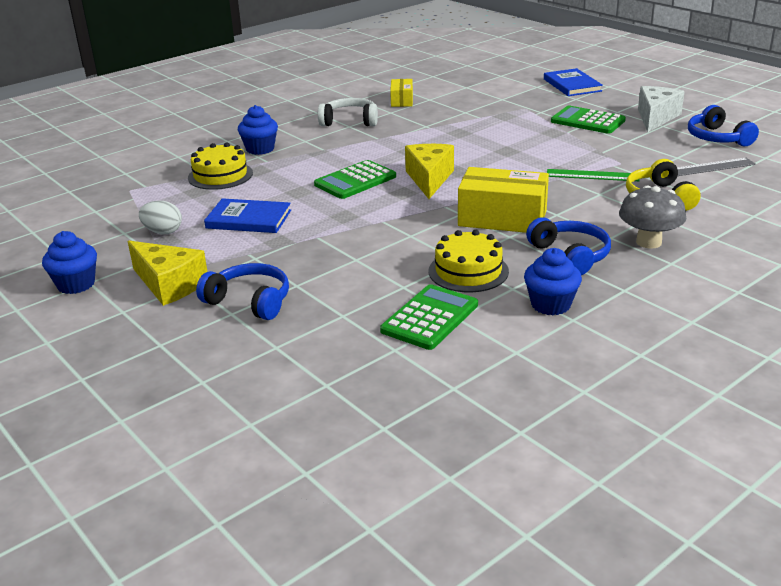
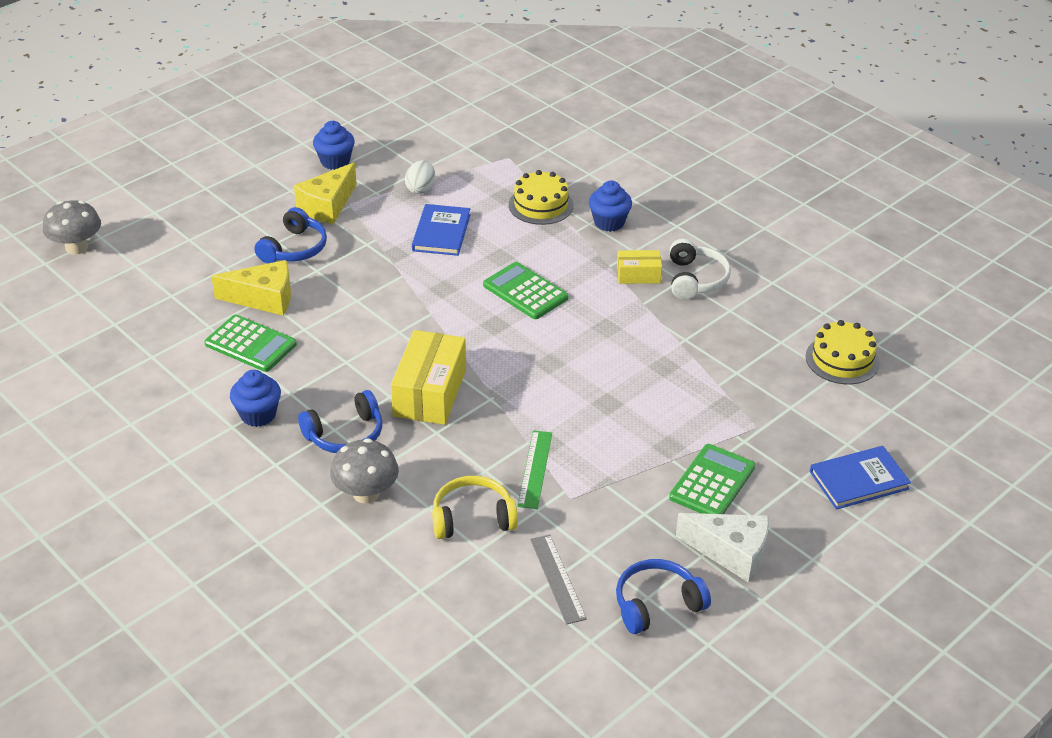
camera: 85 degrees right, 10 degrees up
(185, 491) = (76, 247): none -> grey mushroom
(401, 100) = (772, 318): yellow box -> yellow box (638, 275)
(429, 179) = (528, 342): yellow cheese -> yellow cheese (264, 298)
(468, 271) = (325, 367): yellow cake -> yellow cake (842, 359)

